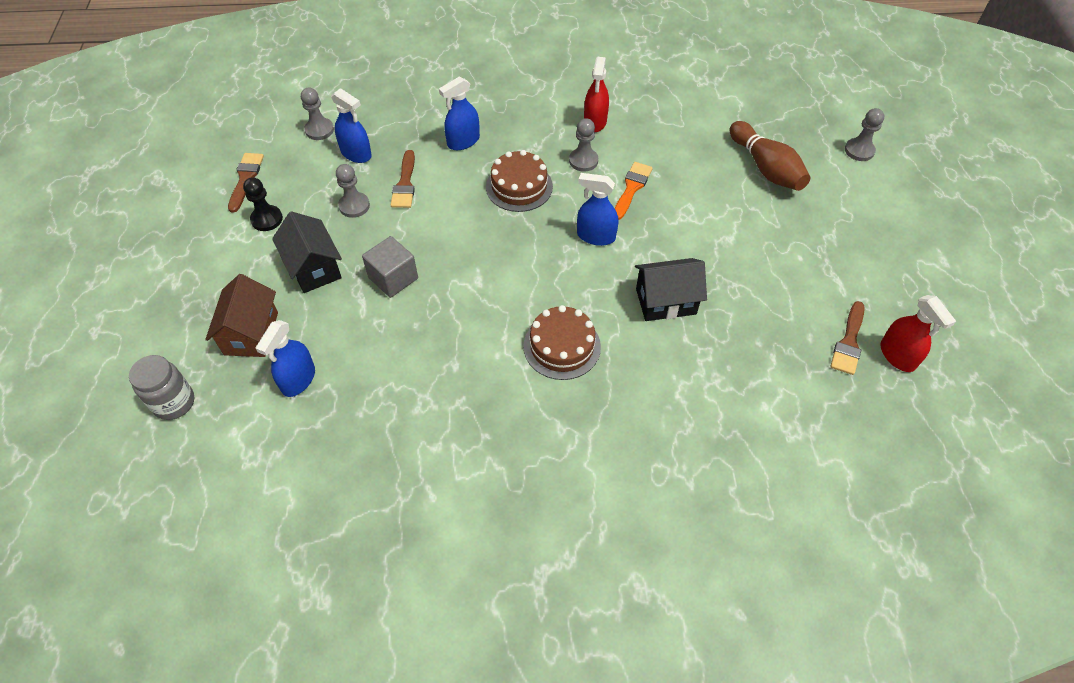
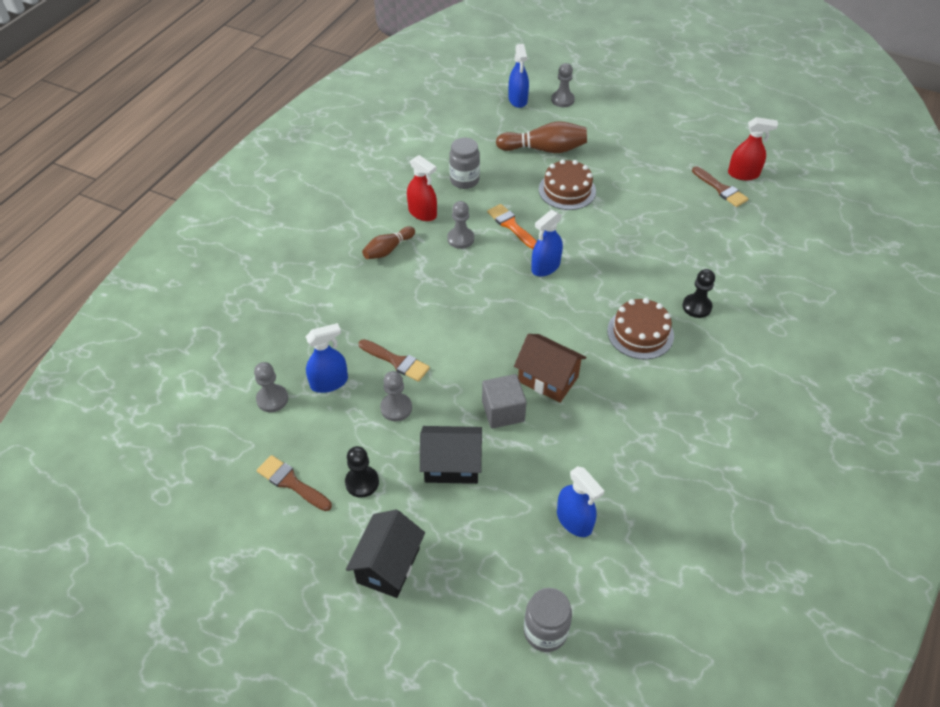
camera: 60 degrees left, 5 degrees down
(251, 333) = (499, 541): brown house -> brown house (548, 379)
(463, 141) = (376, 302): blue spray bottle -> blue spray bottle (518, 100)
(519, 186) = (459, 288): brown cake -> brown cake (567, 190)
(530, 120) = (388, 250): none -> brown bowling pin
(636, 383) = (697, 307): none -> black pawn
(664, 130) = (464, 180): none -> grey jar
(665, 301) = (633, 258): black house -> black house (388, 565)

